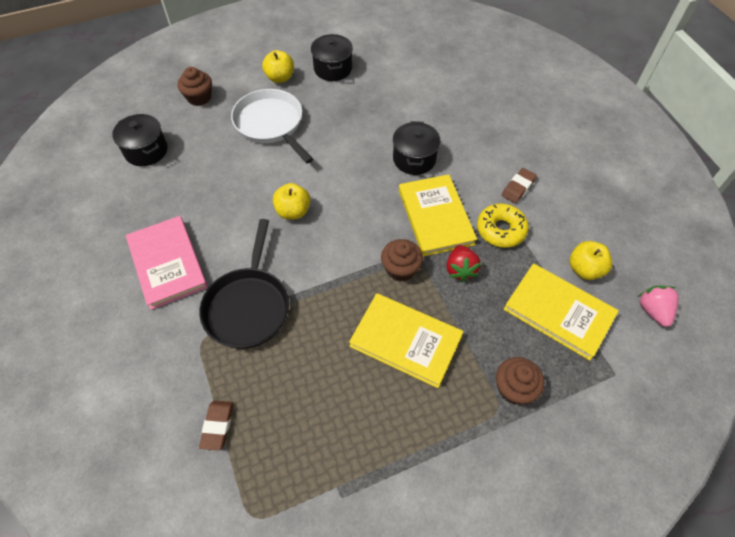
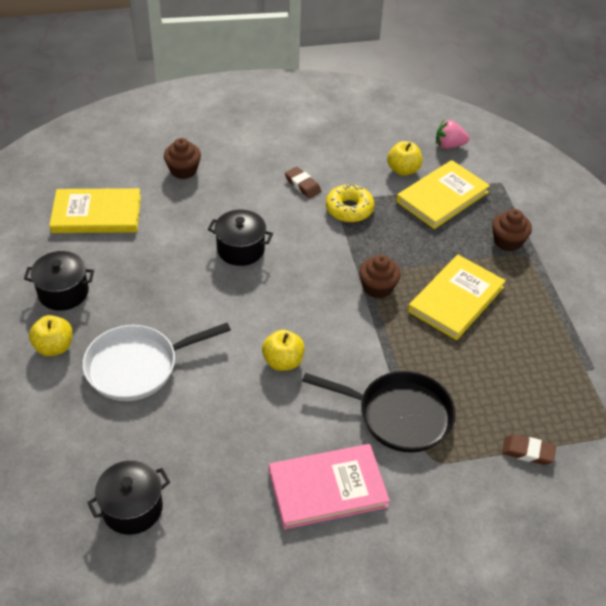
camera: 80 degrees left, 10 degrees down
(199, 97) = (51, 440): brown cupcake -> brown cupcake (183, 170)
(435, 217) = (322, 250): yellow book -> yellow book (96, 214)
(460, 269) = (387, 246): red strawberry -> none

